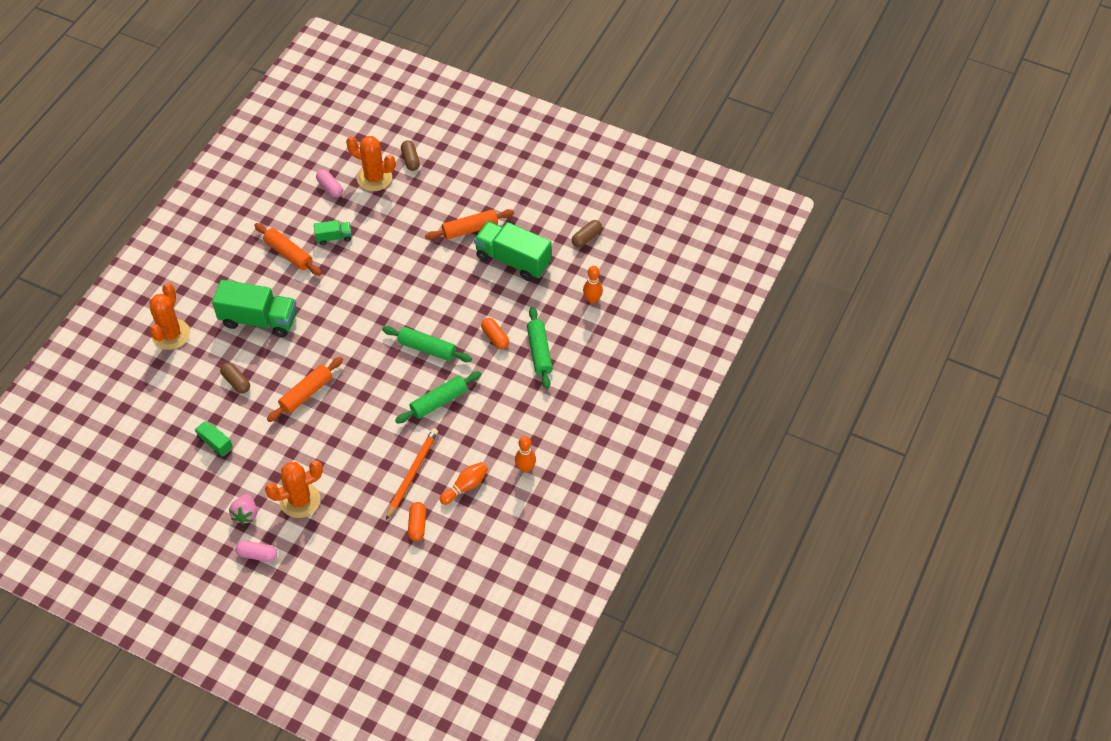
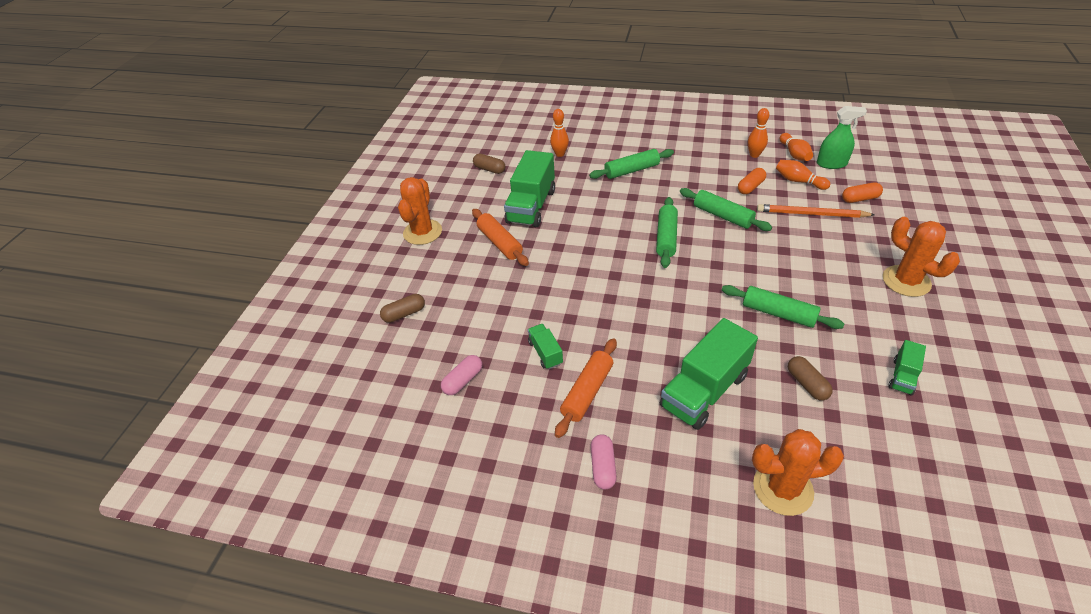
camera: 100 degrees left, 10 degrees down
(236, 382) = (807, 384): brown capsule -> brown capsule turned 60 degrees counterclockwise
(245, 514) = (961, 319): pink strawberry -> none
(257, 554) = (993, 295): pink capsule -> pink capsule (603, 467)
(259, 320) = (704, 391): green truck -> green truck turned 135 degrees counterclockwise
(306, 393) = (778, 313): orange rolling pin -> green rolling pin
(374, 178) = (439, 340): orange cactus -> orange cactus (422, 232)
(482, 530) = (831, 164): none -> green spray bottle
(495, 337) = (629, 198): orange capsule -> orange capsule (750, 187)
(512, 505) = (794, 154): none -> orange bowling pin

